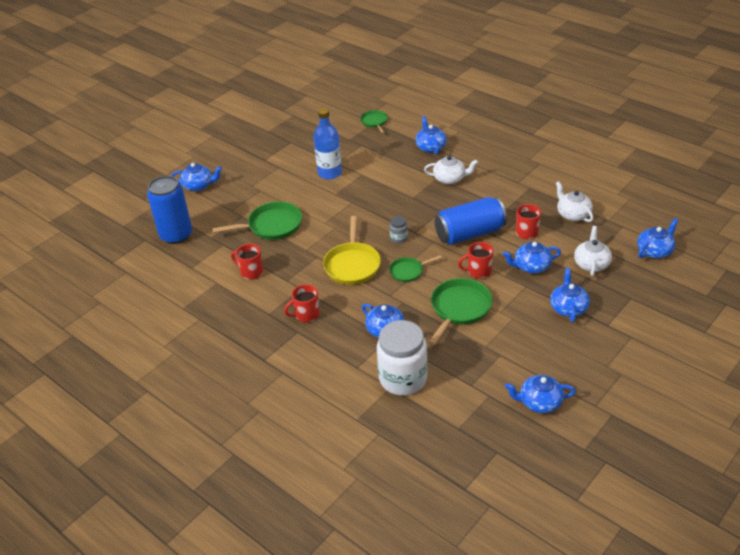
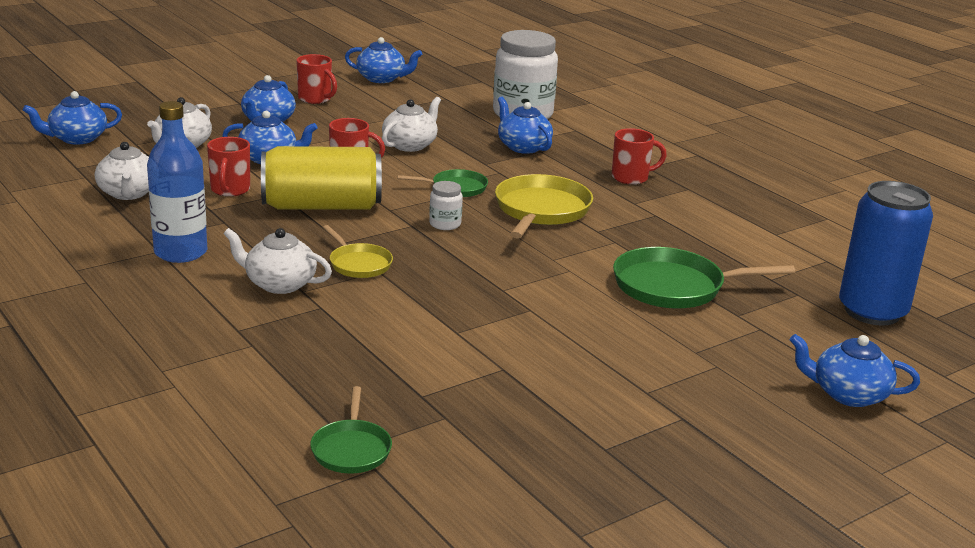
camera: 170 degrees left, 15 degrees down
(251, 272) = (716, 234): red mug -> red mug (315, 99)
(330, 173) = (527, 351): blue bottle -> blue bottle (180, 252)
(399, 238) = (445, 224): grey jar -> white jar
(424, 199) = (358, 264): none -> yellow pan
(430, 147) = (262, 351): blue teapot -> none
(459, 308) = (410, 145): green pan -> white teapot
(469, 233) = (322, 206): blue can -> yellow can

